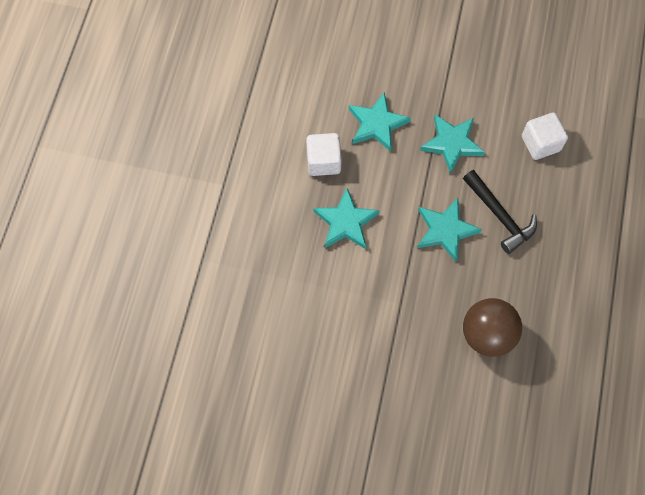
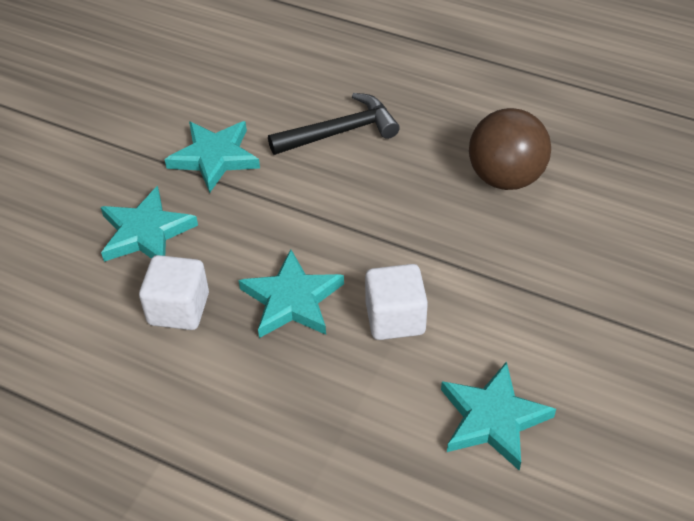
camera: 75 degrees left, 20 degrees down
(445, 230) = (343, 189): turquoise star -> turquoise star (492, 418)
(540, 143) = (252, 75): white cube -> white cube (395, 318)

